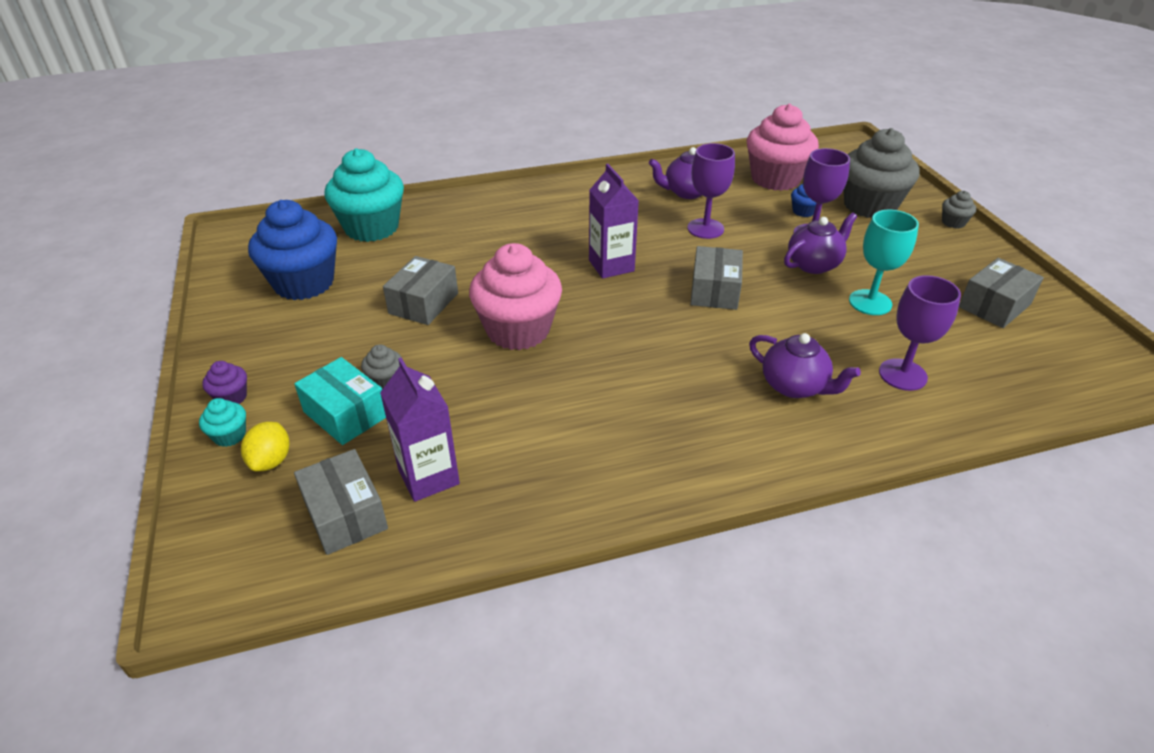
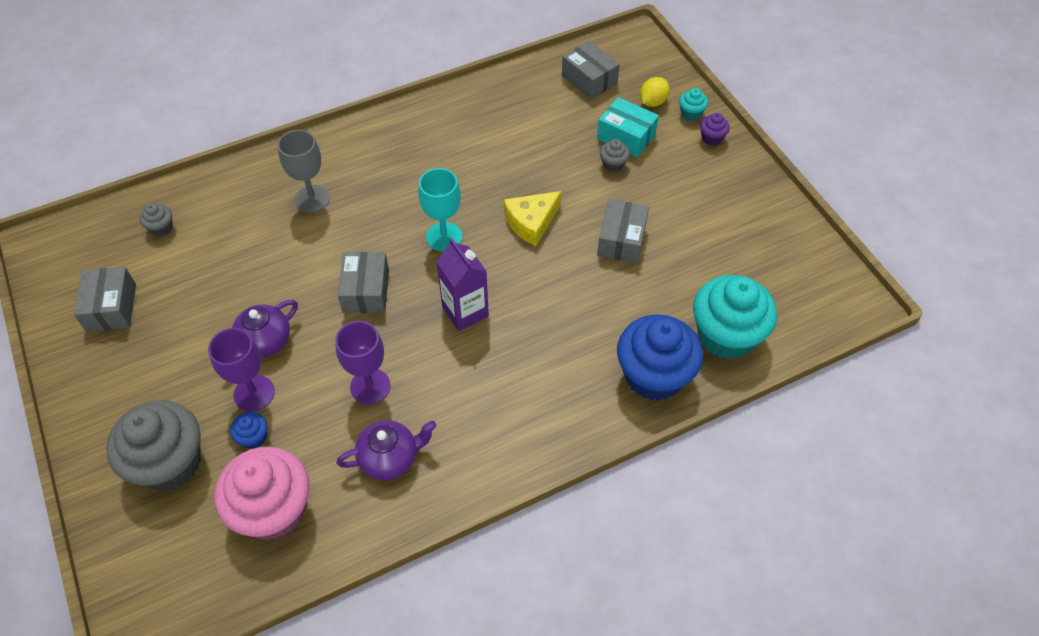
camera: 170 degrees right, 15 degrees up
(271, 461) = (653, 102): yellow lemon -> yellow lemon turned 45 degrees clockwise
(304, 283) = (739, 249): blue cupcake -> blue cupcake (654, 375)
(428, 477) = (551, 105): purple carton -> none
(518, 330) = (531, 222): pink cupcake -> yellow cheese
(794, 386) = (312, 198): purple teapot -> grey goblet
(870, 302) = (225, 296): turquoise goblet -> turquoise goblet (444, 237)
(902, 375) = (226, 220): purple goblet -> none
(953, 222) = (84, 441): grey cupcake -> grey cupcake (161, 228)
(994, 306) = (111, 307): grey box -> grey box turned 45 degrees counterclockwise

